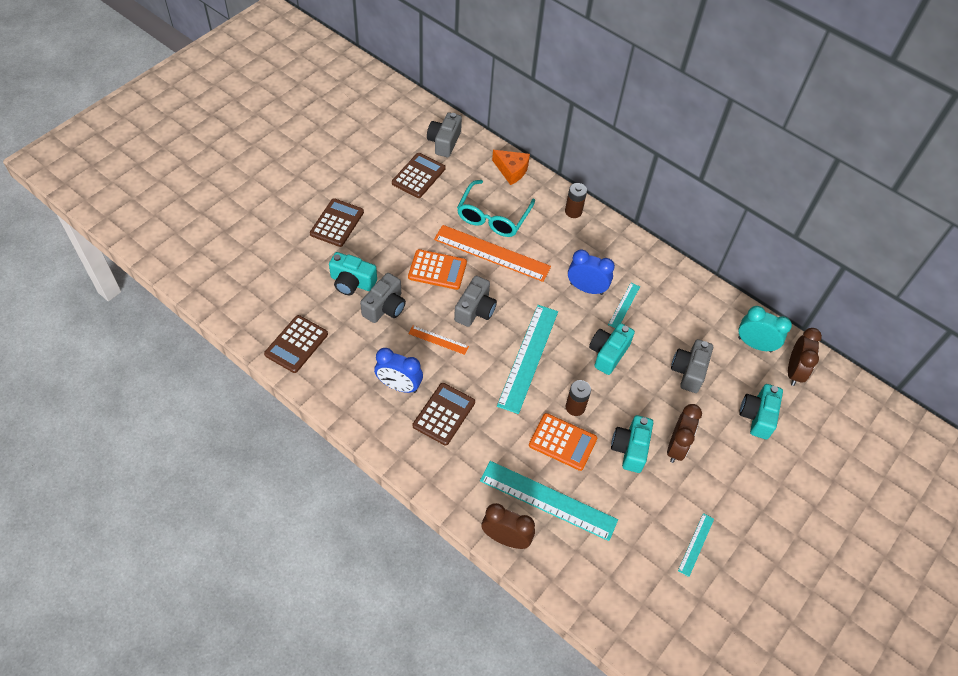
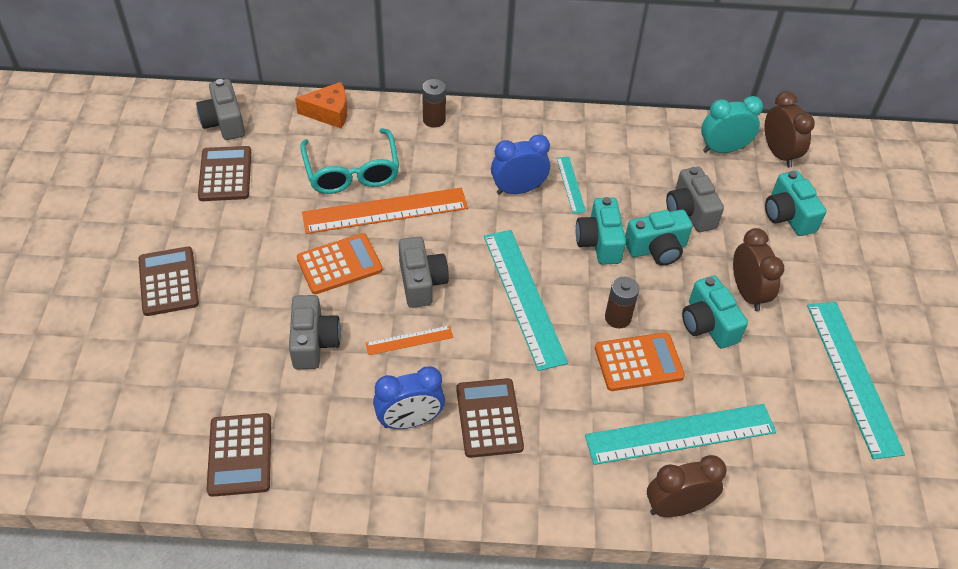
camera: 35 degrees left, 5 degrees down
(352, 282) = (248, 338): turquoise camera -> turquoise camera (657, 249)
(696, 544) = (852, 376): turquoise ruler -> turquoise ruler, size x2.07

